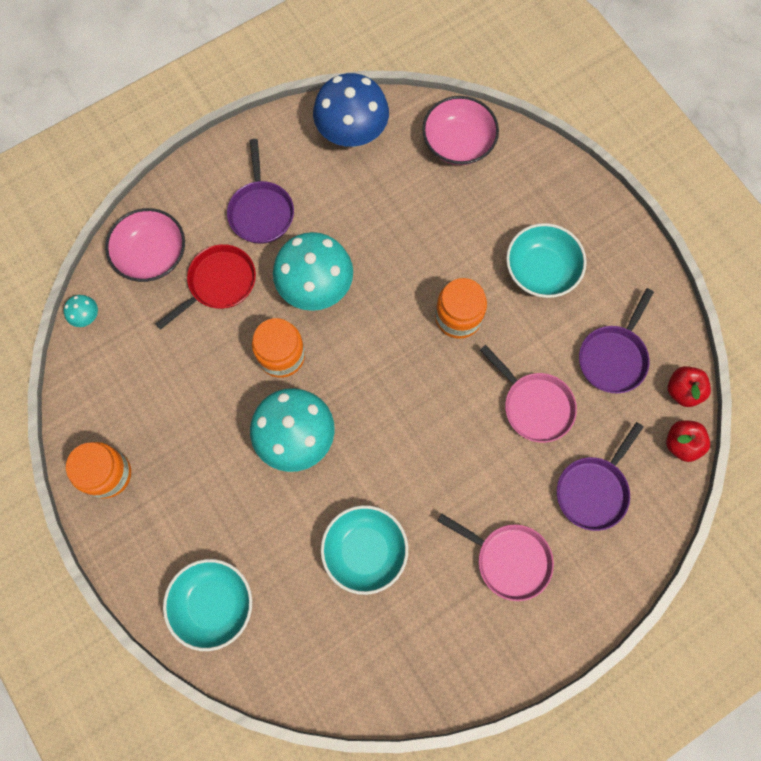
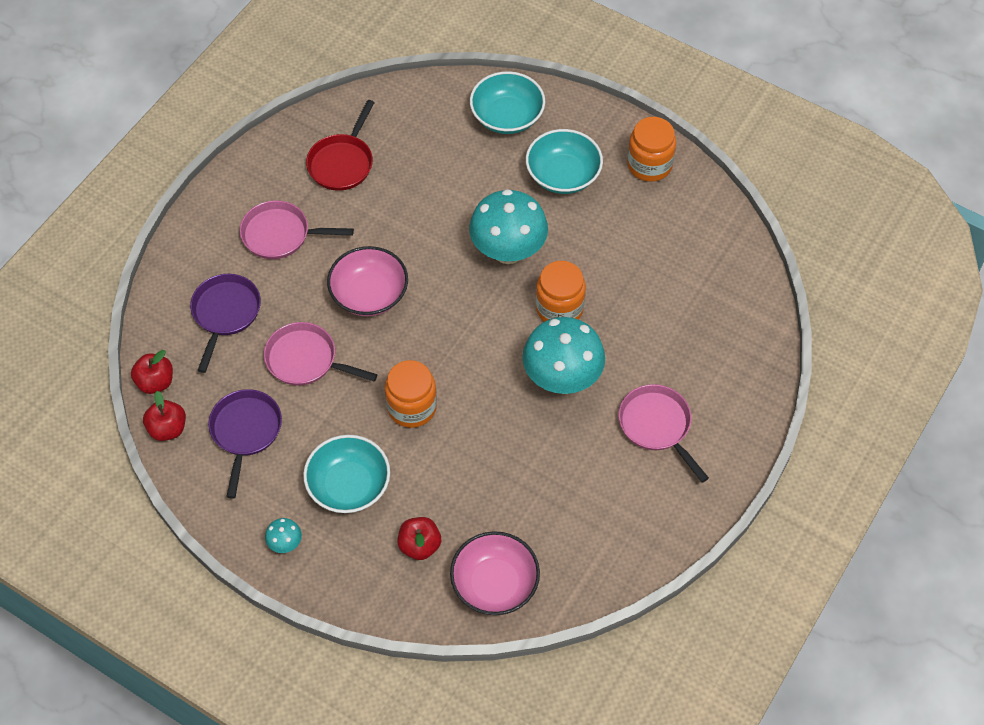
camera: 155 degrees right, 15 degrees down
(86, 317) = (754, 269): turquoise mushroom -> turquoise mushroom (285, 543)
(152, 255) = (734, 343): pink bowl -> pink bowl (369, 294)
(218, 283) = (655, 344): red pan -> red pan (342, 162)
(261, 211) = (657, 426): purple pan -> pink pan
(352, 133) = (613, 545): blue mushroom -> none
(365, 551) = (405, 195): turquoise bowl -> turquoise bowl (563, 175)
(503, 196) = (419, 545): none -> red apple

